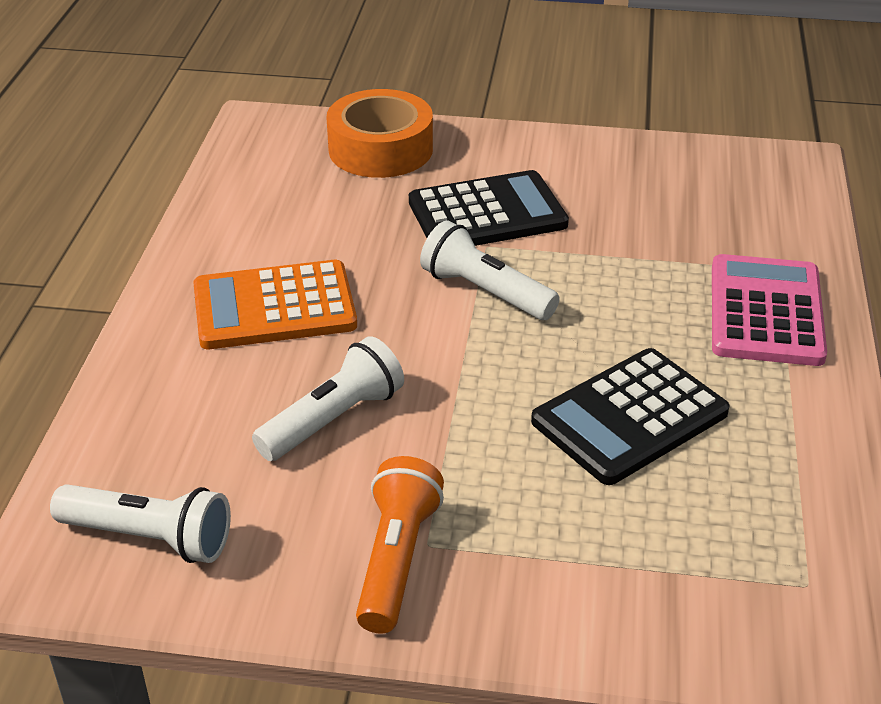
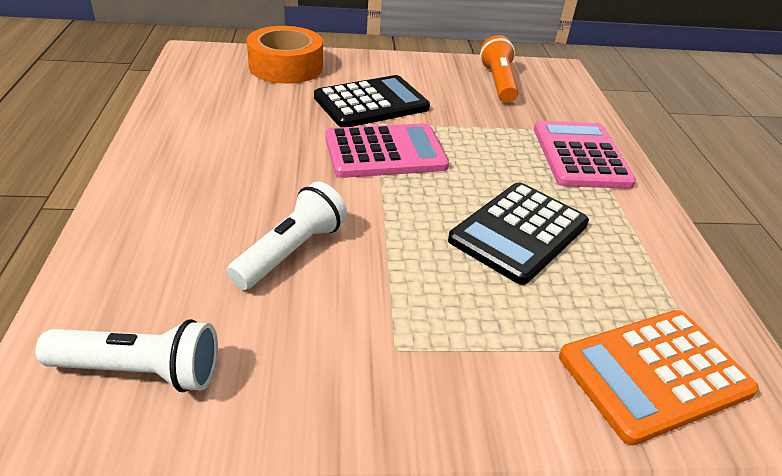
camera: 15 degrees left, 0 degrees up
(274, 307) = (226, 170): orange calculator -> orange calculator (654, 374)
(397, 559) = (373, 366): orange flashlight -> orange flashlight (498, 83)
(485, 292) = (385, 152): white flashlight -> pink calculator

